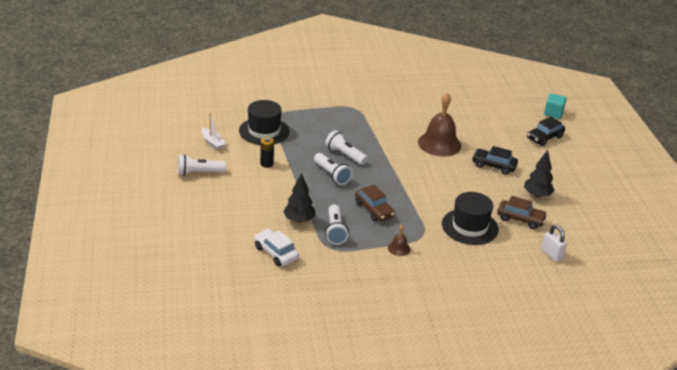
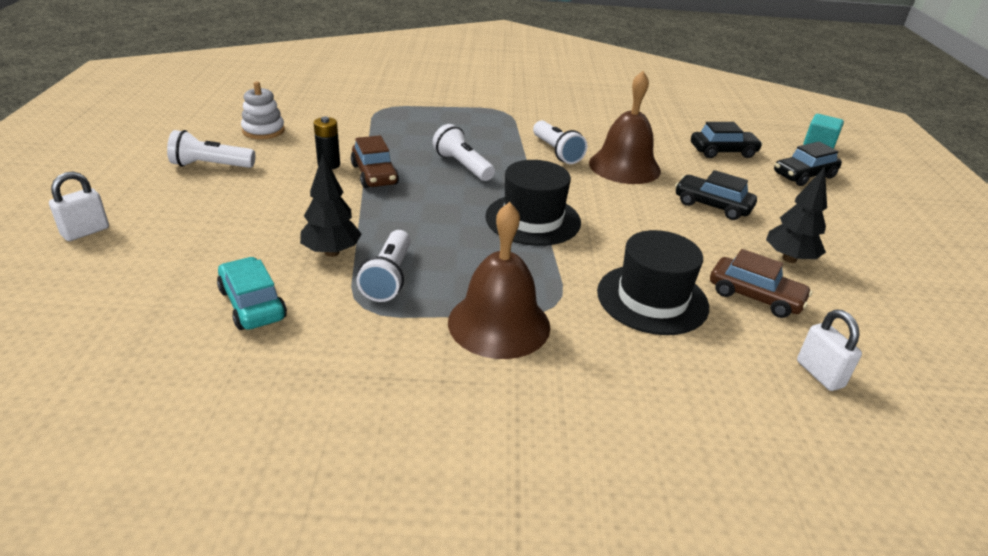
camera: 10 degrees right, 0 degrees up
(162, 224) = (85, 232): none -> white padlock
(212, 142) = (263, 130): white boat -> white stacking toy
(264, 131) = (352, 125): black hat -> black hat (533, 219)
(275, 253) = (252, 304): white car -> turquoise car
(332, 175) = (427, 190): white flashlight -> white flashlight (556, 152)
(374, 210) = (477, 250): brown car -> brown car (374, 175)
(399, 248) = (499, 323): brown bell -> brown bell, size x2.25
(496, 125) = (723, 152): none -> black car

